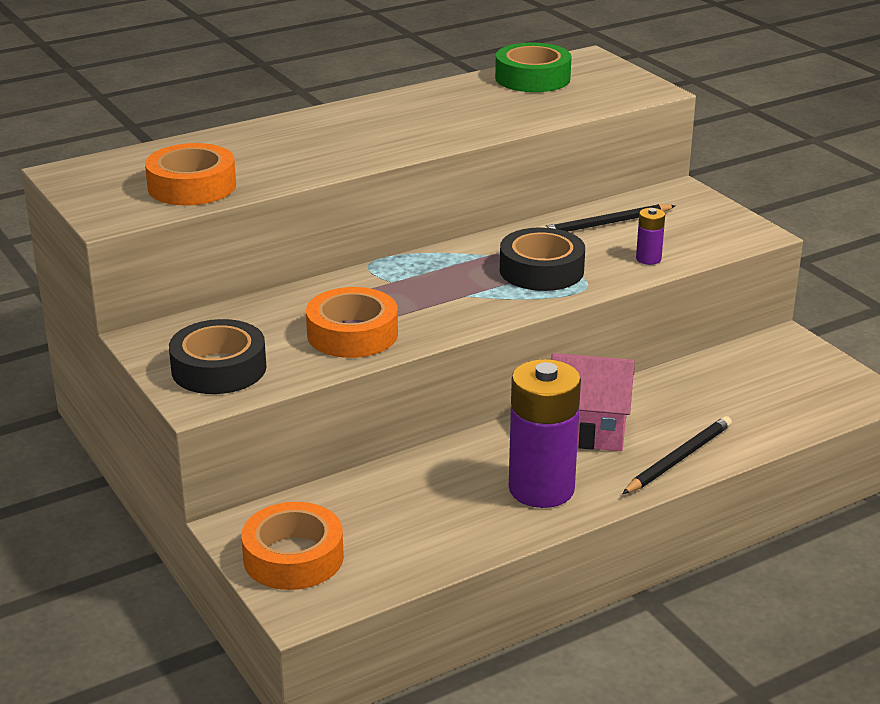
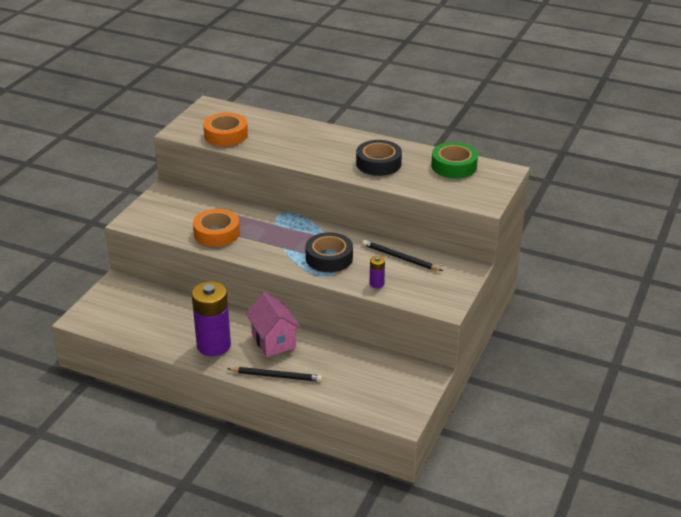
camera: 55 degrees right, 5 degrees up
(219, 368) = (158, 215): black tape -> black tape (378, 163)
(293, 557) = (109, 303): orange tape -> none

